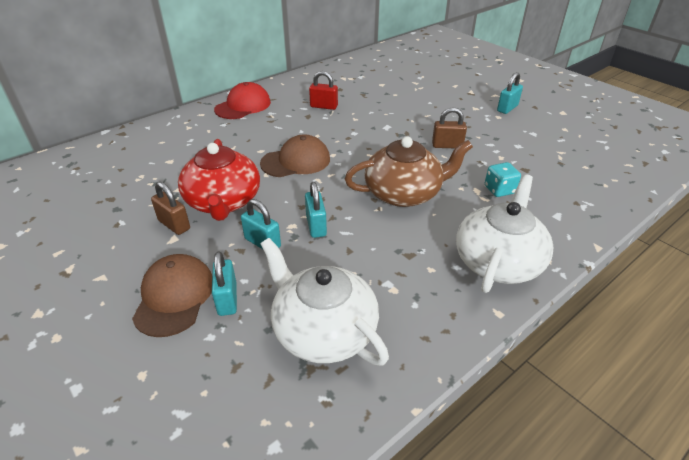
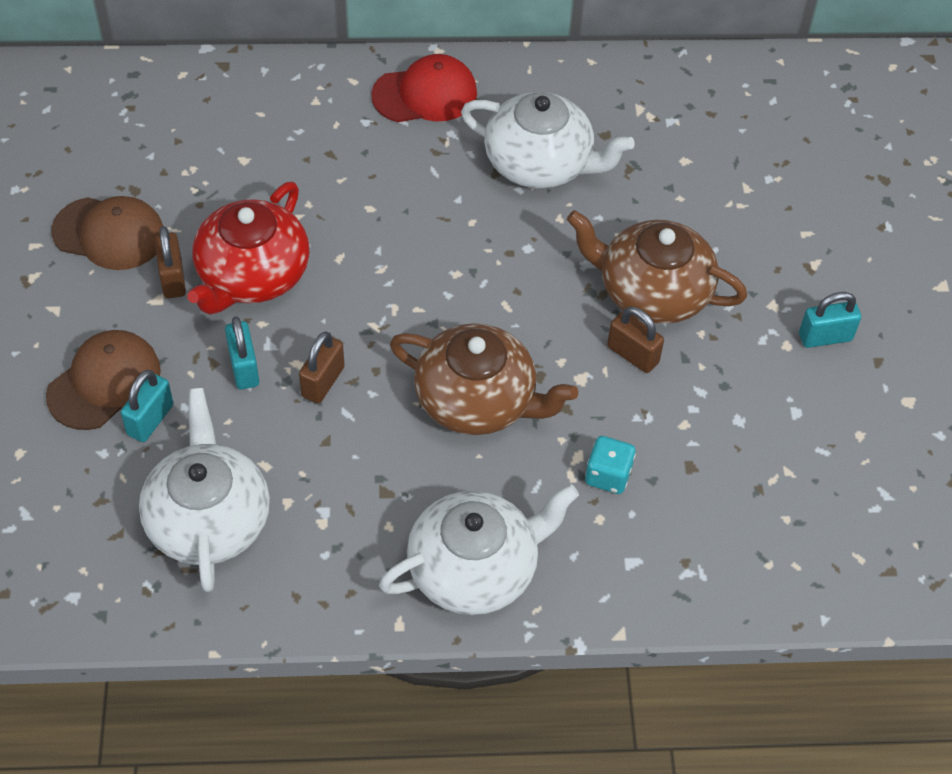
camera: 35 degrees right, 15 degrees up
(296, 161) = (397, 257): brown cap -> brown cap (109, 233)
(316, 226) = (323, 382): turquoise padlock -> brown padlock
(324, 106) = (540, 163): red padlock -> white teapot
(425, 123) = (652, 291): none -> brown teapot

